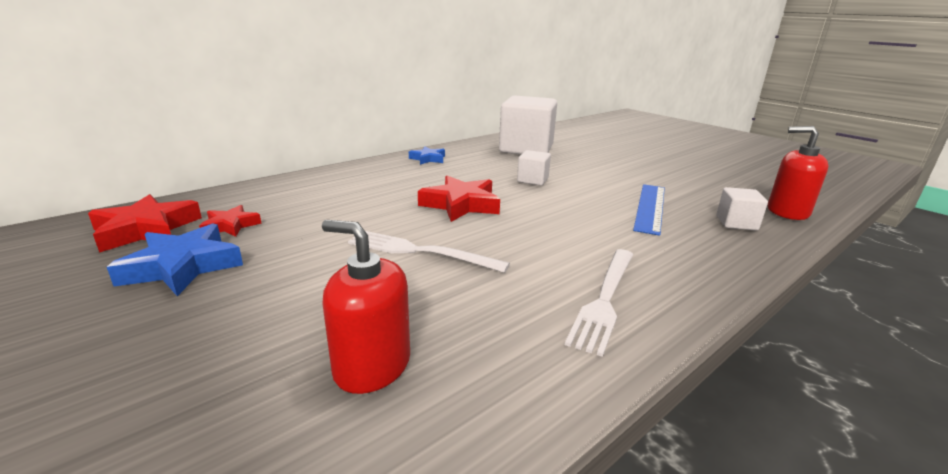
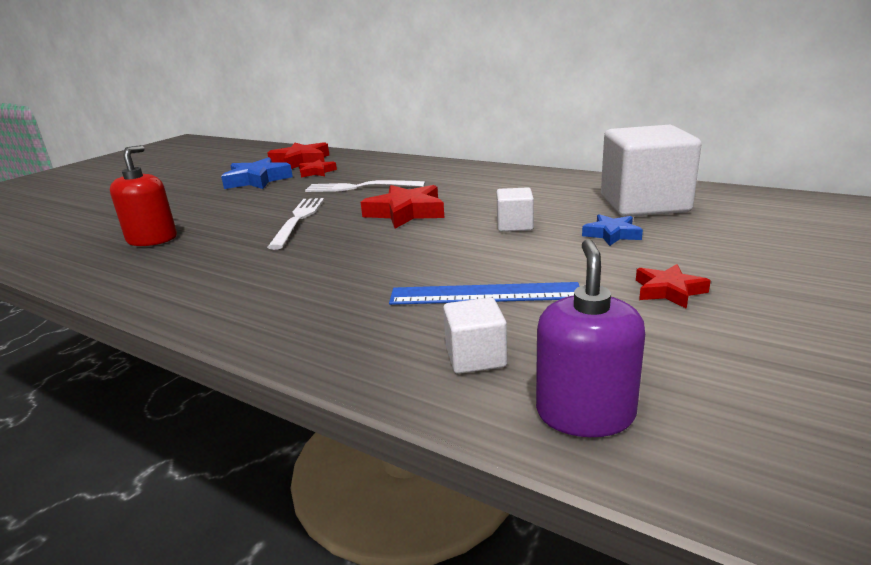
camera: 75 degrees right, 0 degrees up
(428, 159) = (526, 178): blue star -> blue star (612, 234)
(604, 299) = (232, 289): white fork -> white fork (360, 187)
(658, 172) = (669, 291): none -> red star
(787, 212) = (585, 413): red soap dispenser -> purple soap dispenser

